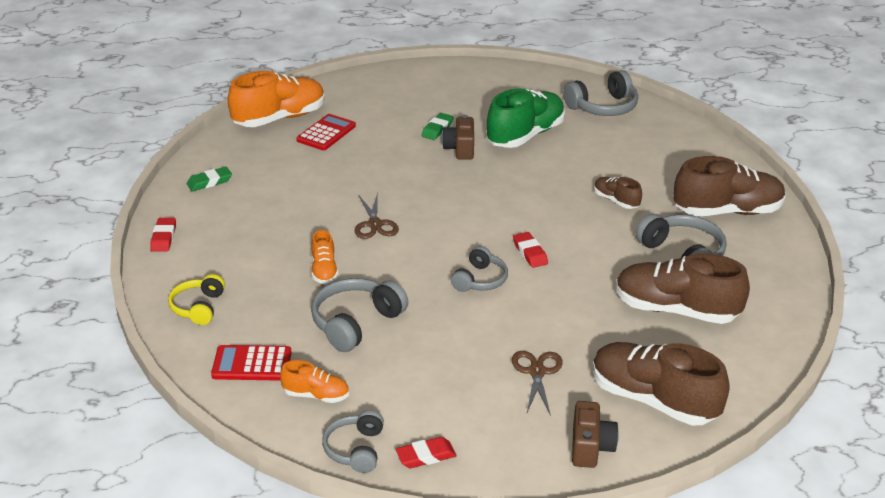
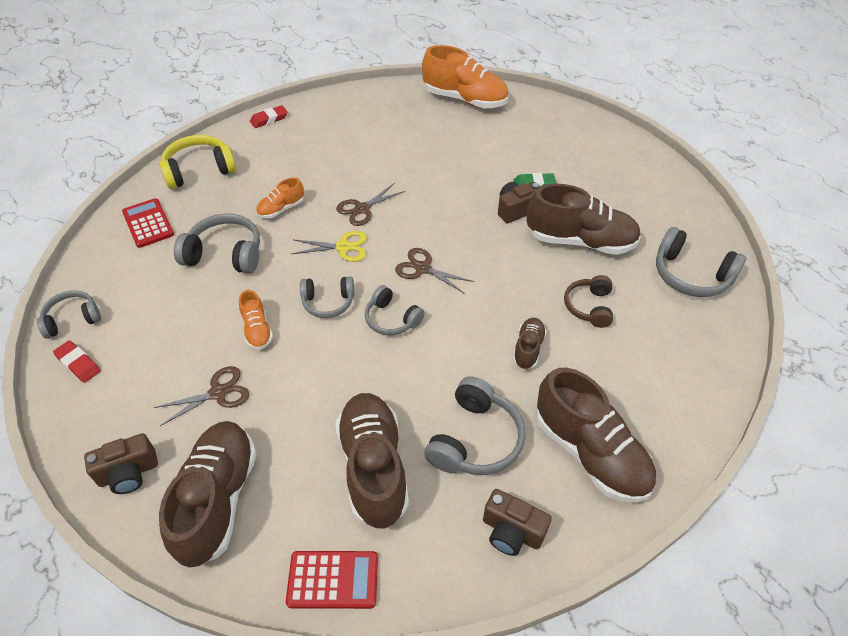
camera: 60 degrees right, 15 degrees up
(198, 307) = (199, 170): yellow headphones -> yellow headphones, size x1.54
(209, 182) = (351, 107): green eraser -> none
(316, 395) = (127, 271): orange shoe -> orange shoe (257, 330)
(326, 133) = (467, 130): red calculator -> red calculator (333, 580)
(417, 251) = (343, 247): none -> yellow scissors
(485, 218) = (423, 268): none -> brown scissors
(525, 135) = (580, 241): green shoe -> brown shoe
(530, 253) = (391, 319): red eraser -> grey headphones
(597, 159) = (589, 307): none -> brown headphones
(769, 267) = (511, 531): none -> brown camera

